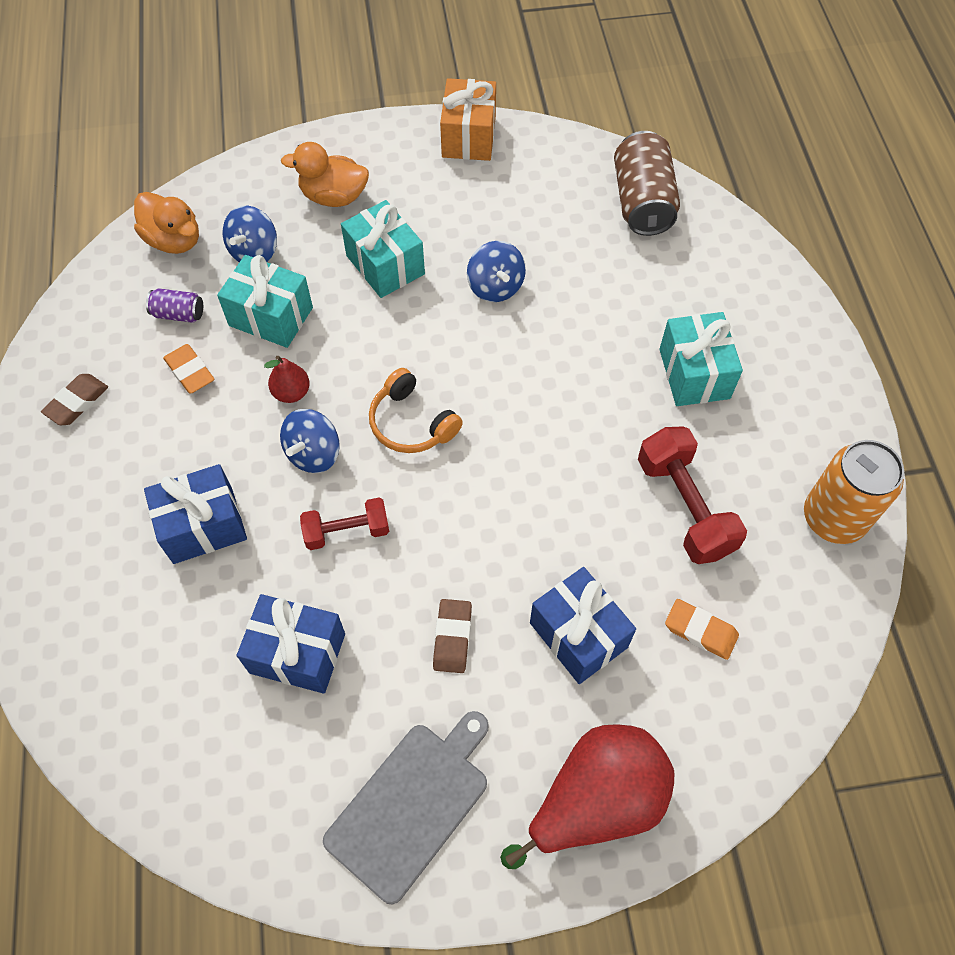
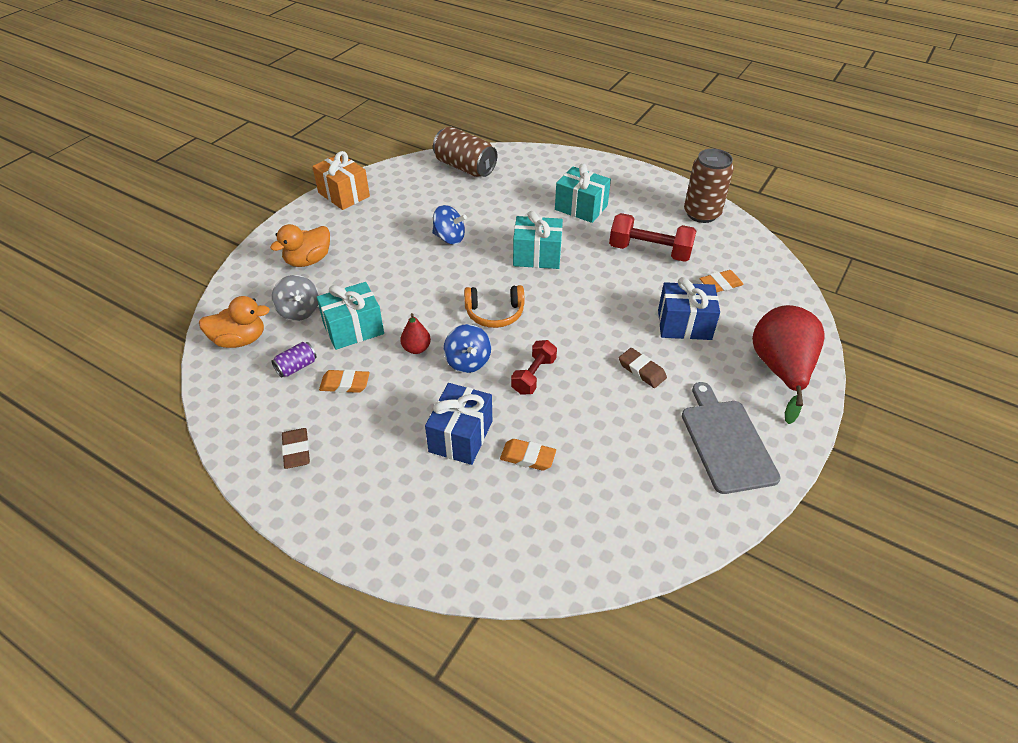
camera: 50 degrees left, 15 degrees down
(224, 609) = (527, 457): none -> orange eraser
(254, 252) = (299, 311): blue spinning top -> grey spinning top
(297, 653) = (590, 439): blue gift -> none
(385, 265) = (381, 267): turquoise gift -> turquoise gift (537, 256)
(833, 518) = (701, 214): orange can -> brown can

